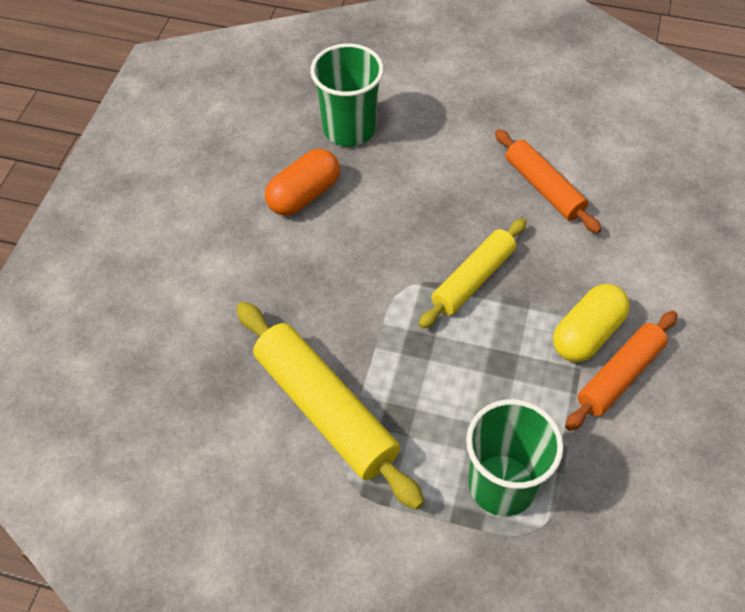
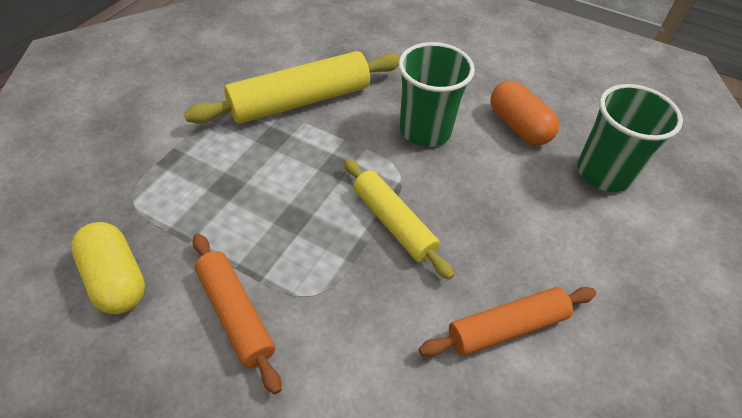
camera: 100 degrees right, 5 degrees down
(502, 484) = (182, 186): green cup -> green cup (425, 130)
(587, 334) = (296, 301): yellow capsule -> yellow capsule (116, 279)

